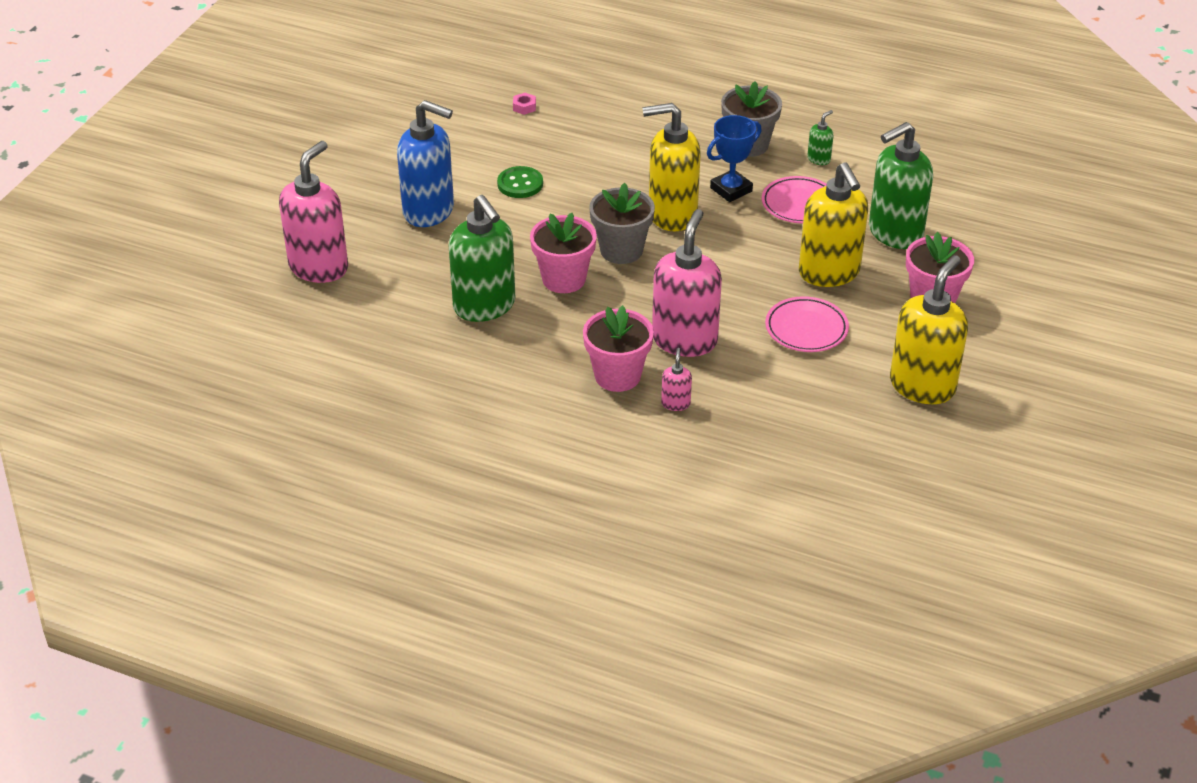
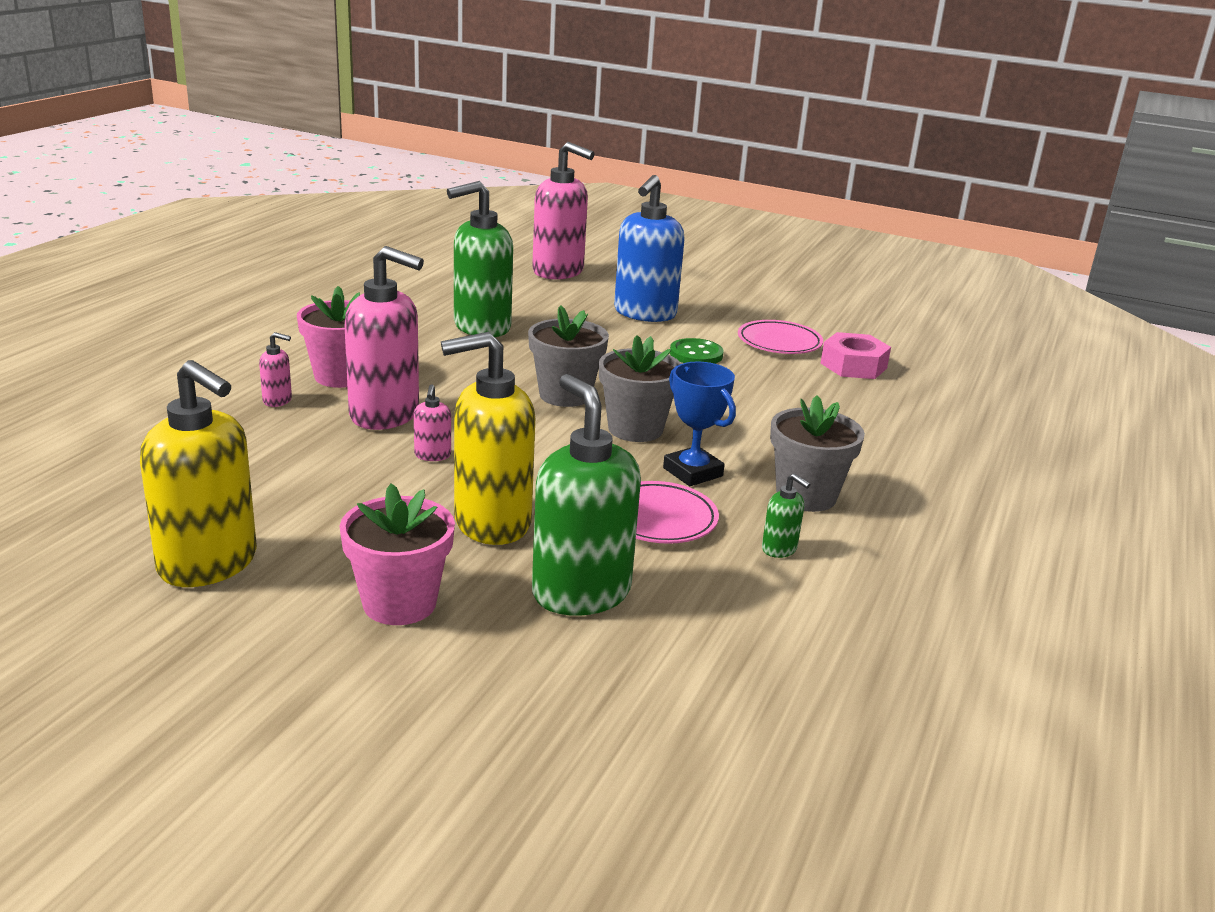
camera: 90 degrees right, 15 degrees down
(524, 107) = (853, 366): pink nut -> pink nut, size x2.10
(564, 279) = (517, 363): pink flower pot -> none
(672, 215) = (635, 429): yellow soap dispenser -> grey flower pot
(745, 308) = (432, 455): none -> pink soap dispenser
(806, 329) = (374, 491): pink plate -> pink plate (779, 342)

